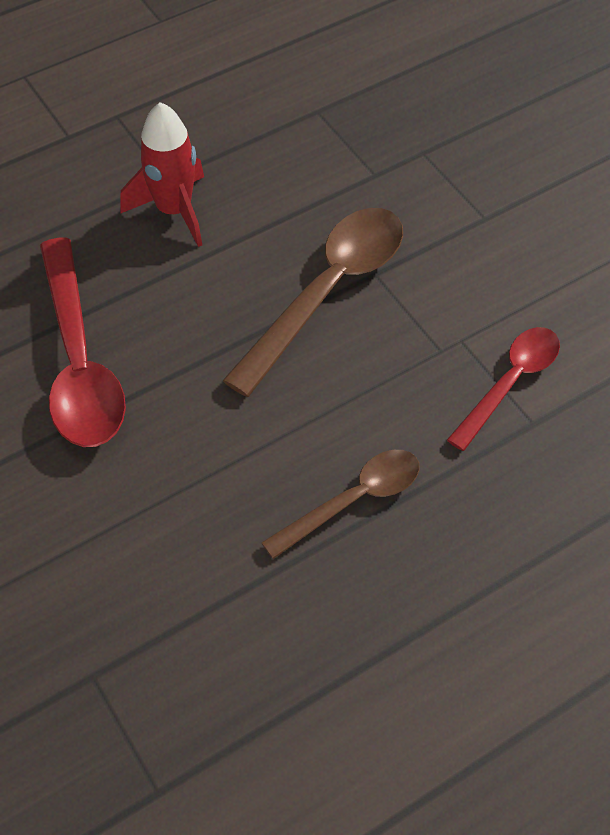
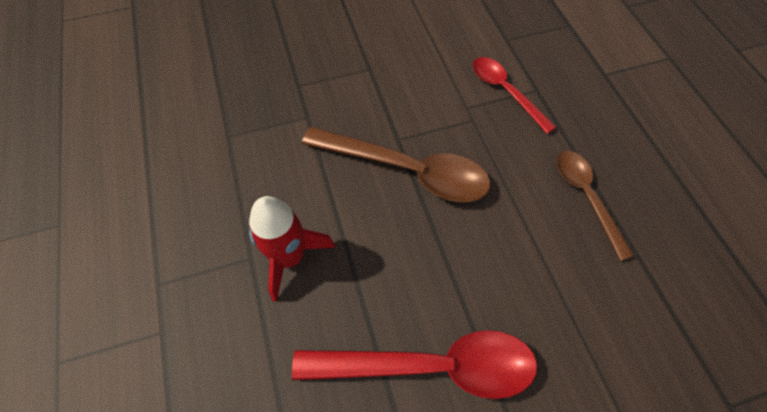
camera: 75 degrees left, 5 degrees up
(327, 292) = (407, 170): brown spoon -> brown spoon turned 150 degrees clockwise

